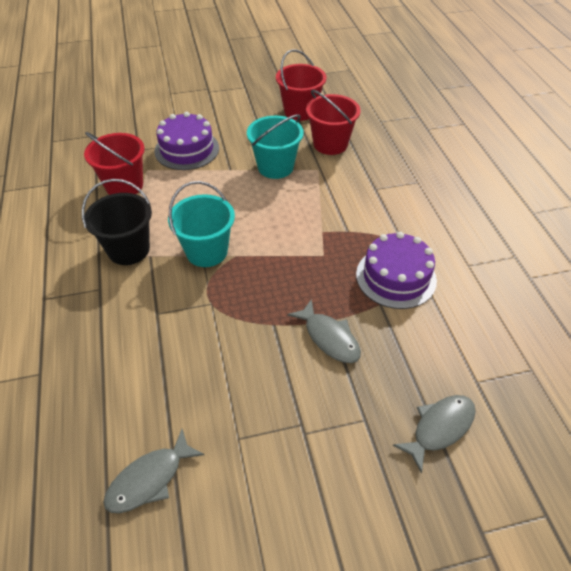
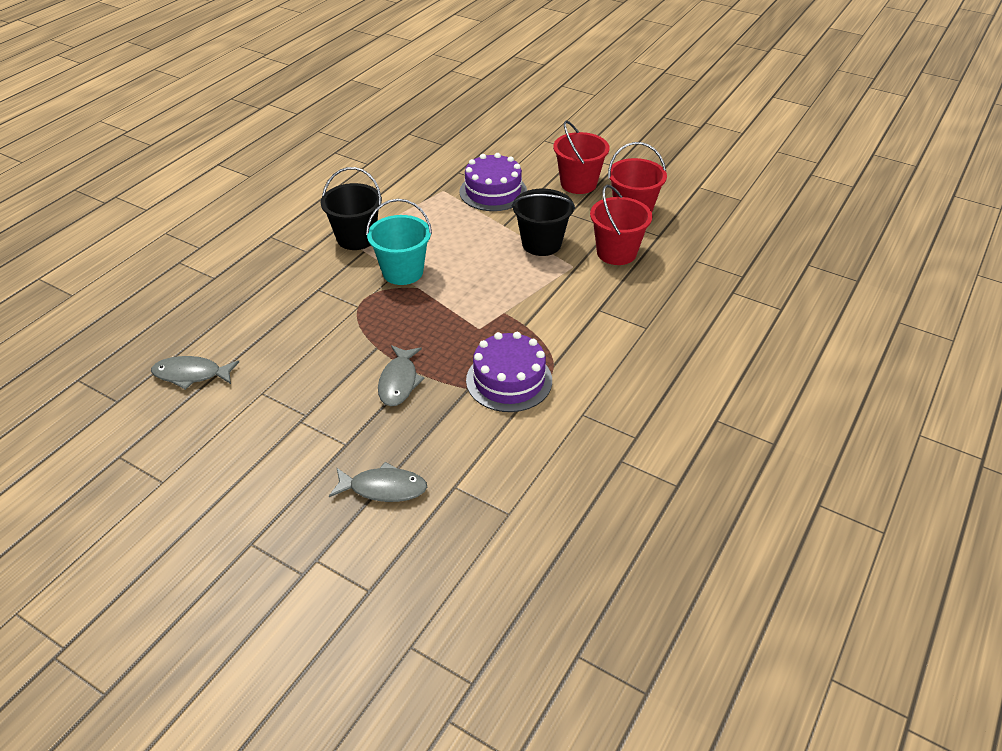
camera: 45 degrees right, 5 degrees down
(124, 185) = (412, 193): red bucket -> red bucket (578, 183)
(275, 167) = (541, 244): turquoise bucket -> black bucket

